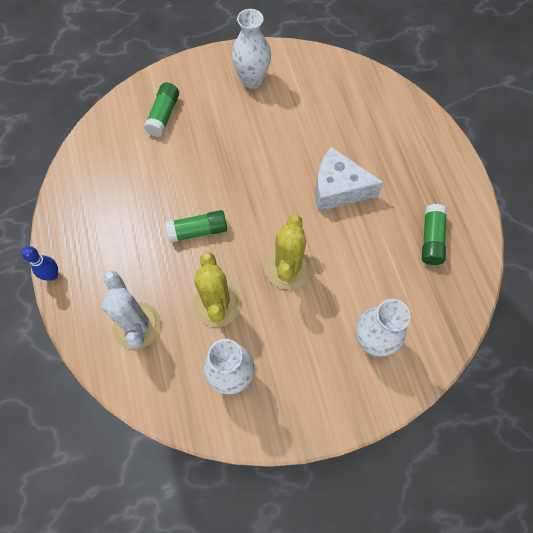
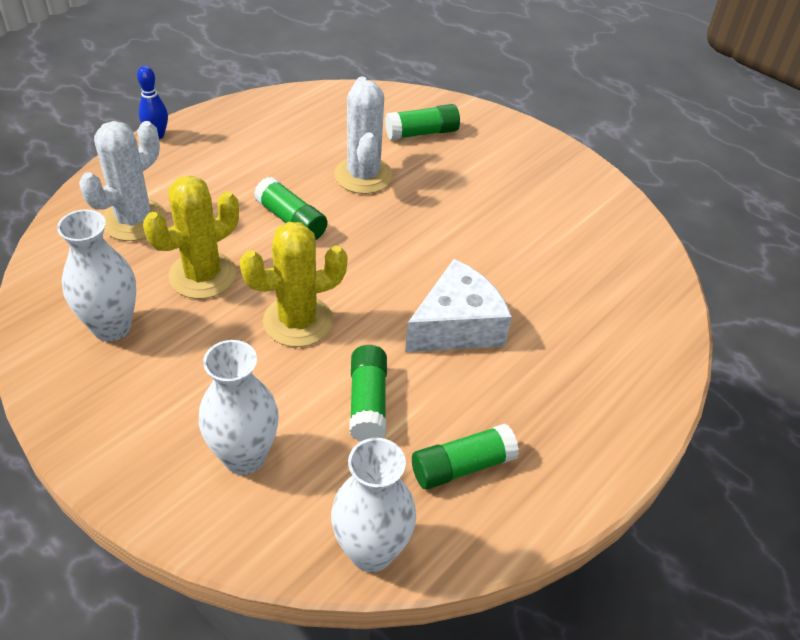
camera: 55 degrees right, 20 degrees down
(183, 169) = (363, 175): none -> white cactus
(252, 80) = (542, 182): white vase -> white vase (371, 551)
(338, 189) = (457, 326): white cheese -> white cheese turned 75 degrees clockwise
(367, 261) = (368, 402): none -> green glue stick

